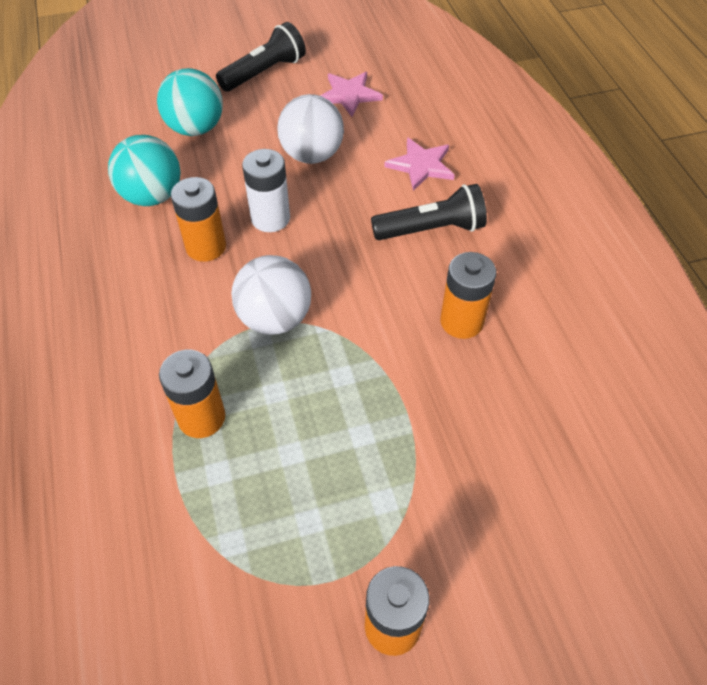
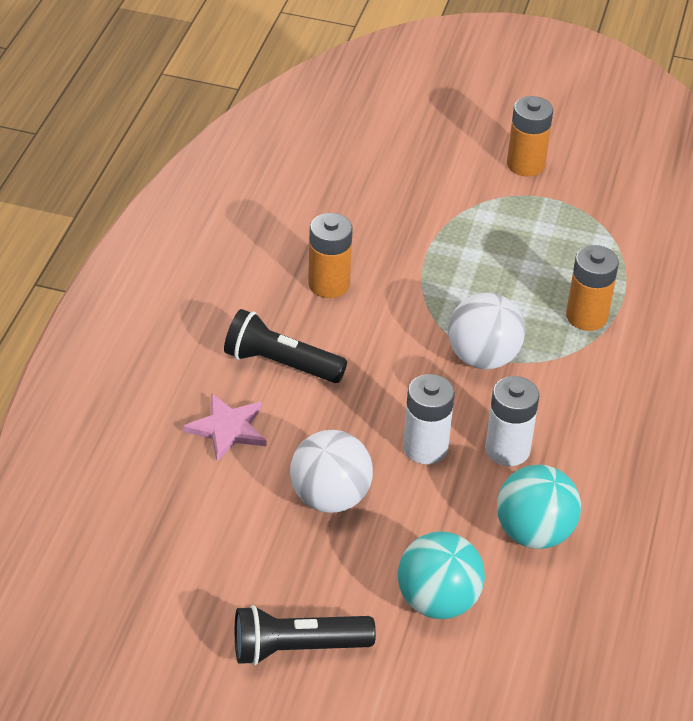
camera: 150 degrees left, 10 degrees down
(206, 247) = (507, 450): orange battery -> white battery
(349, 95) = (222, 556): pink star -> none

